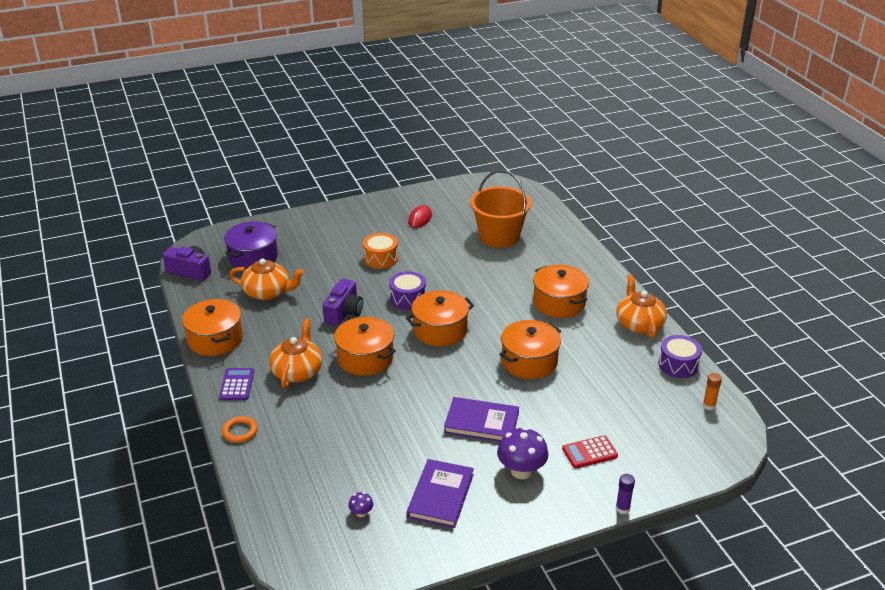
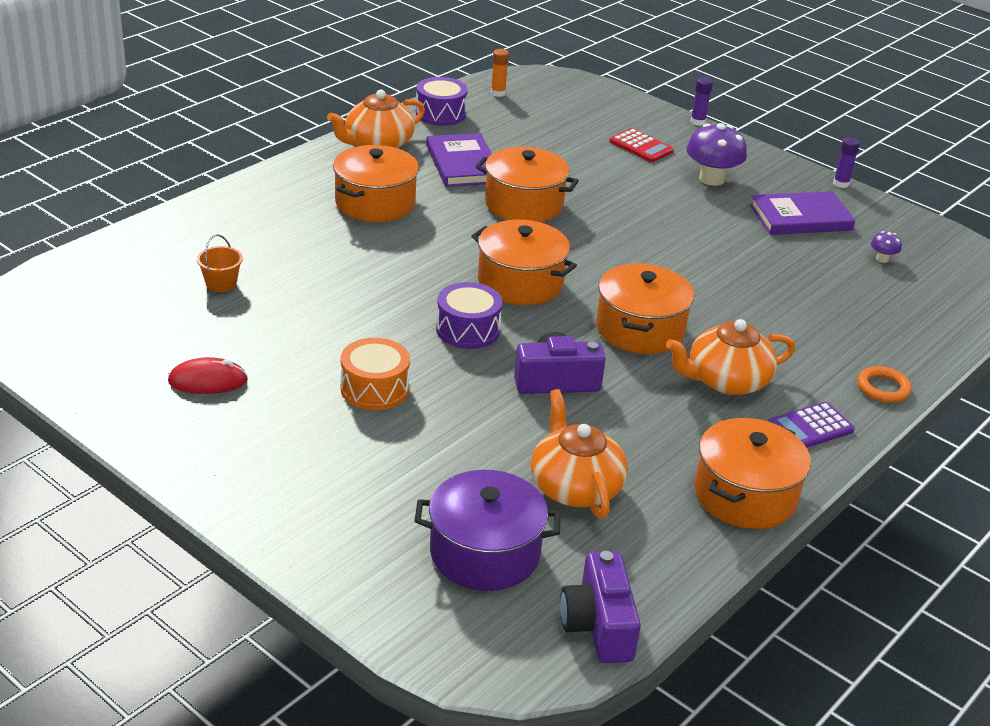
camera: 120 degrees left, 0 degrees up
(477, 551) = (841, 184): none -> purple glue stick
(481, 423) = (666, 215): purple book -> purple book (463, 164)
(499, 236) = (221, 283): orange bucket -> orange bucket, size x0.41

